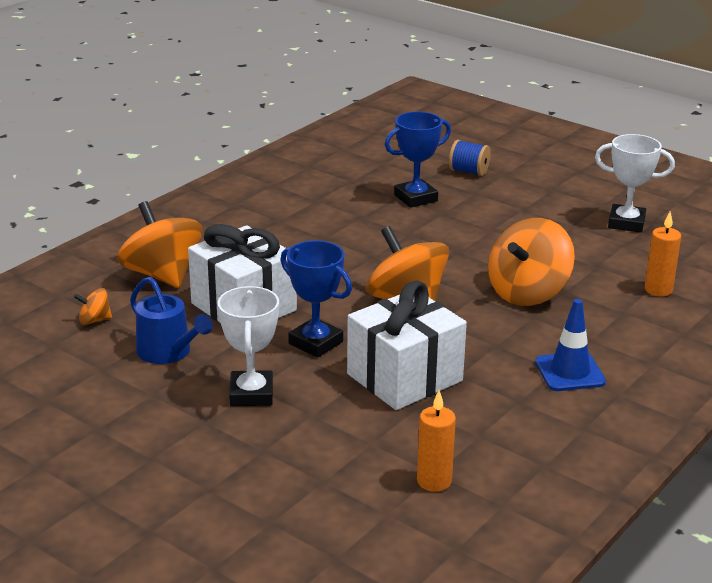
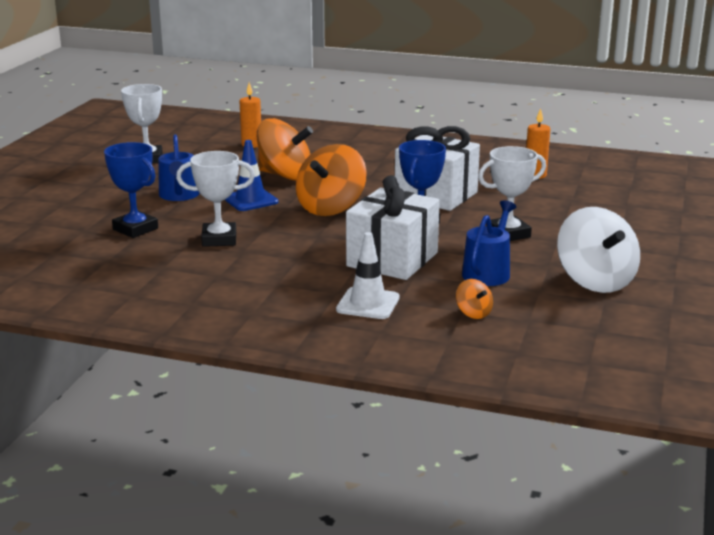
camera: 110 degrees left, 5 degrees down
(89, 411) = (595, 281): none -> white spinning top
(162, 275) = (368, 304): orange spinning top -> white traffic cone
(362, 231) = (219, 239): none -> white trophy
(468, 171) = (64, 216): blue spool -> none
(495, 227) = (179, 195): none -> blue watering can
(570, 372) = (382, 157): blue traffic cone -> blue traffic cone (250, 200)

